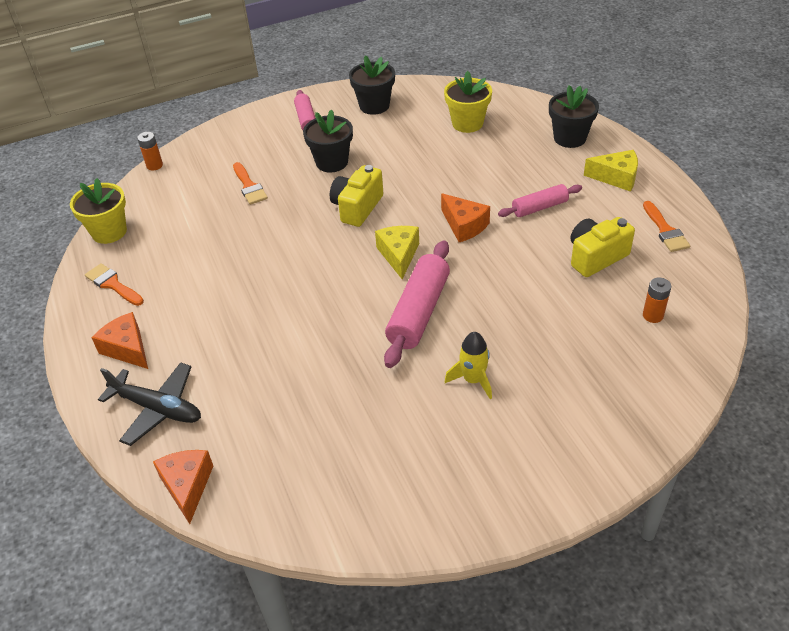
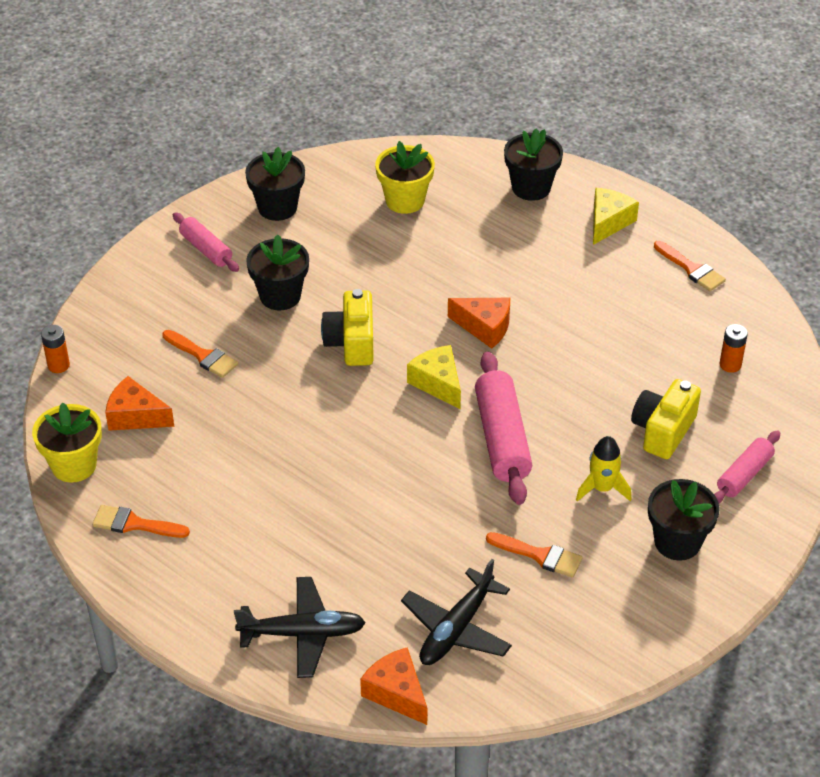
camera: 30 degrees left, 0 degrees up
(127, 348) = (215, 586): orange cheese -> orange cheese (135, 416)
(272, 452) = (456, 629): none -> black plane
(382, 417) = (540, 556): none -> orange brush
(508, 450) = (677, 542): none -> black flower pot
(539, 207) = (550, 281): pink rolling pin -> pink rolling pin (744, 475)
(596, 257) = (641, 320): yellow camera -> yellow camera (663, 431)
(616, 177) = (608, 222): yellow cheese -> yellow cheese turned 45 degrees counterclockwise

